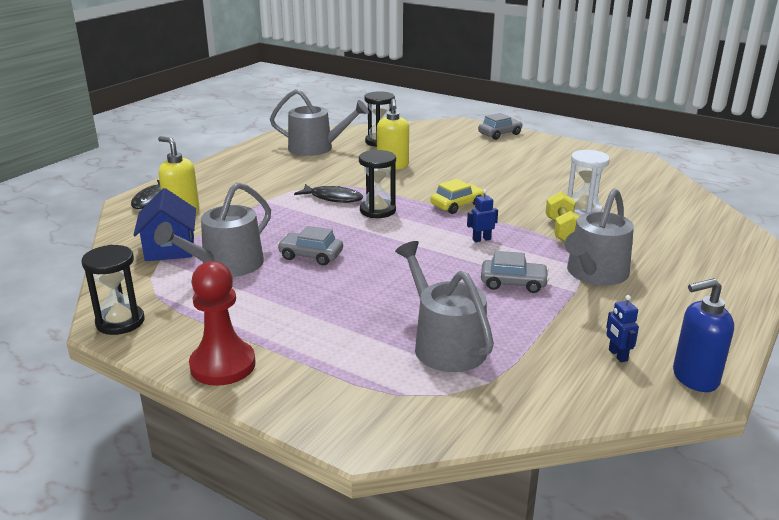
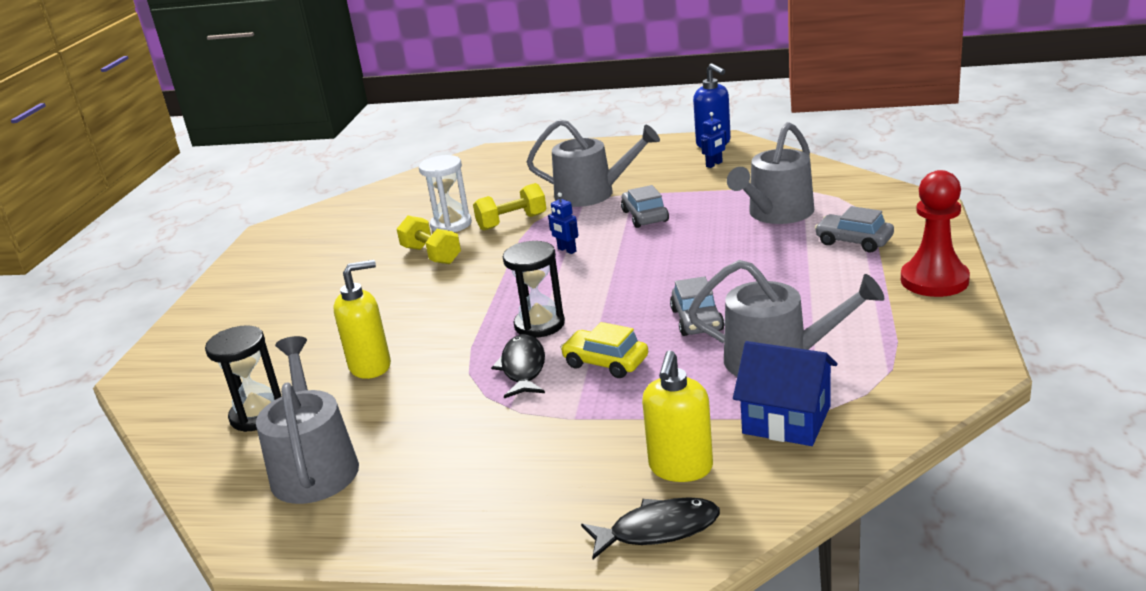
camera: 110 degrees left, 0 degrees up
(120, 322) = (961, 363): black hourglass -> none
(170, 249) = (786, 420): blue house -> blue house turned 60 degrees clockwise
(457, 205) = (484, 285): yellow car -> yellow car (605, 362)
(499, 134) = (191, 329): grey car -> grey car (854, 241)
(530, 197) = (431, 255): none -> yellow dumbbell

